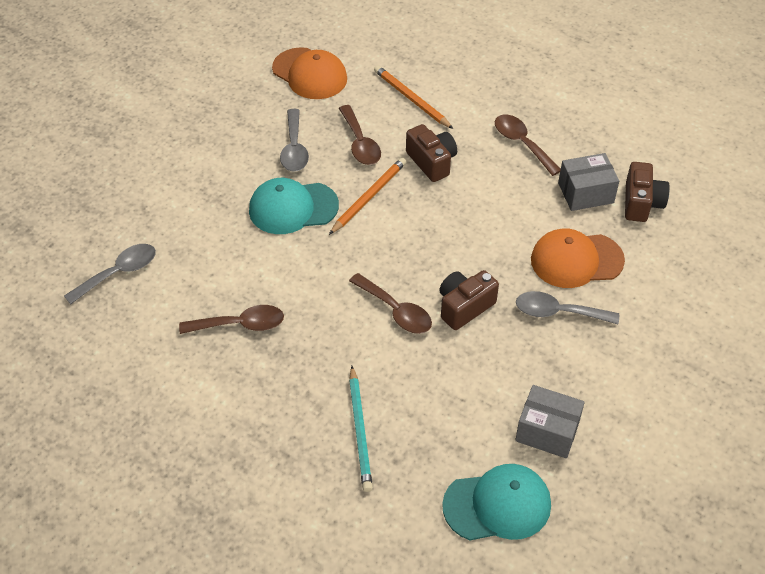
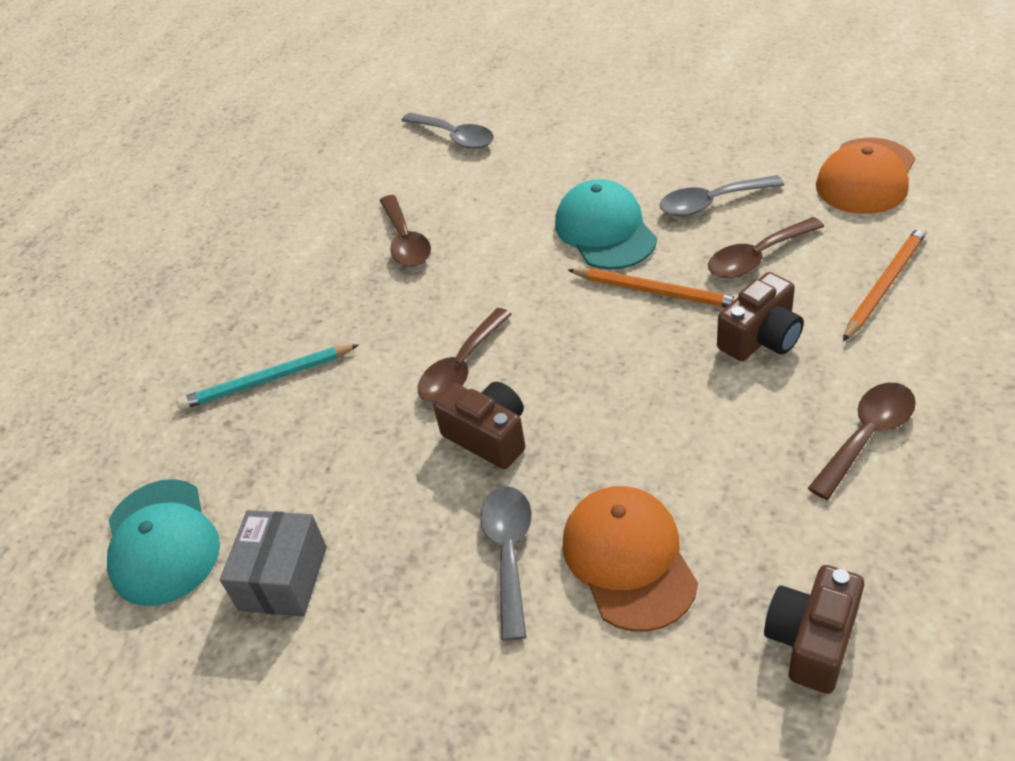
camera: 85 degrees right, 5 degrees down
(585, 193) = (794, 547): grey box -> none
(641, 203) = (812, 640): brown camera -> brown camera turned 120 degrees clockwise

